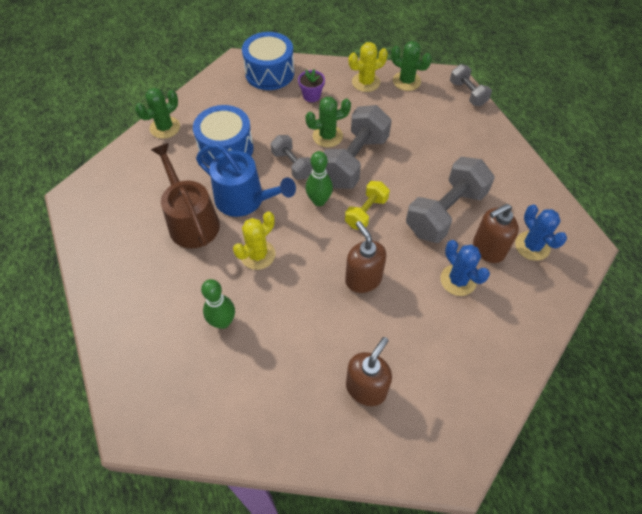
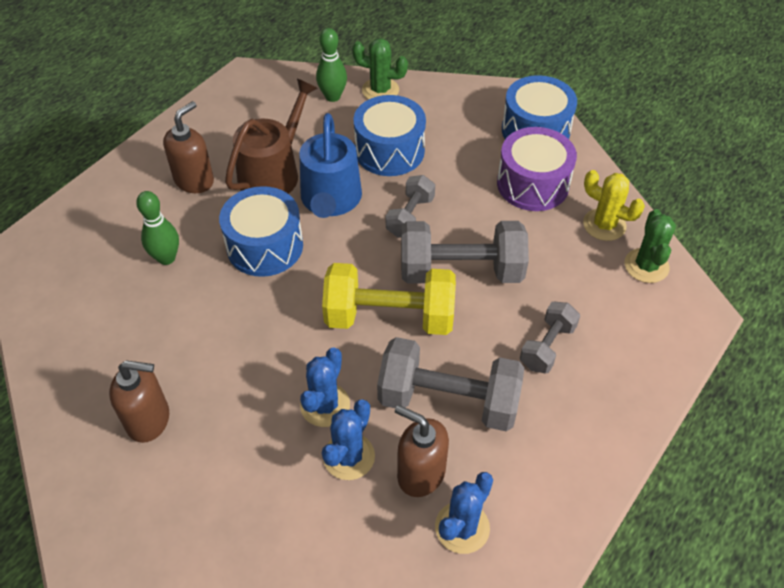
camera: 60 degrees right, 5 degrees down
(257, 255) = (265, 246): yellow cactus -> blue drum
(311, 96) = (532, 184): purple flower pot -> purple drum
(319, 201) = (375, 265): green bowling pin -> green bowling pin (333, 96)
(327, 136) = (480, 228): green cactus -> none
(363, 279) = (290, 356): brown soap dispenser -> brown soap dispenser (194, 180)
(366, 212) = (389, 317): yellow dumbbell -> yellow dumbbell, size x1.79
(413, 276) = (325, 405): none -> blue cactus
(467, 93) = (687, 344): grey dumbbell -> grey dumbbell (547, 346)

